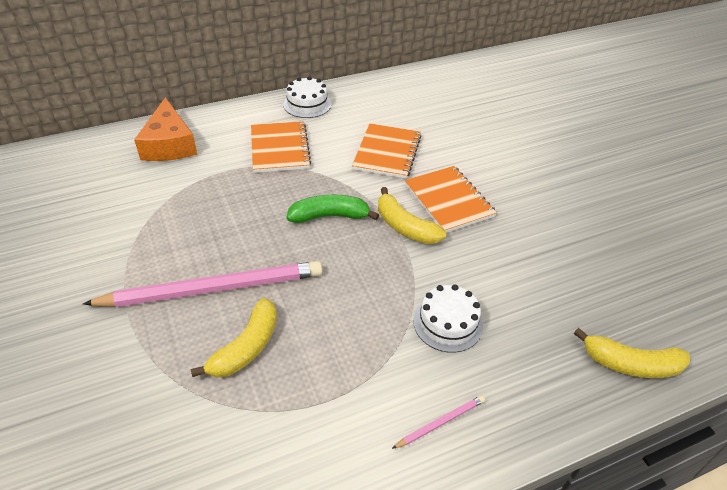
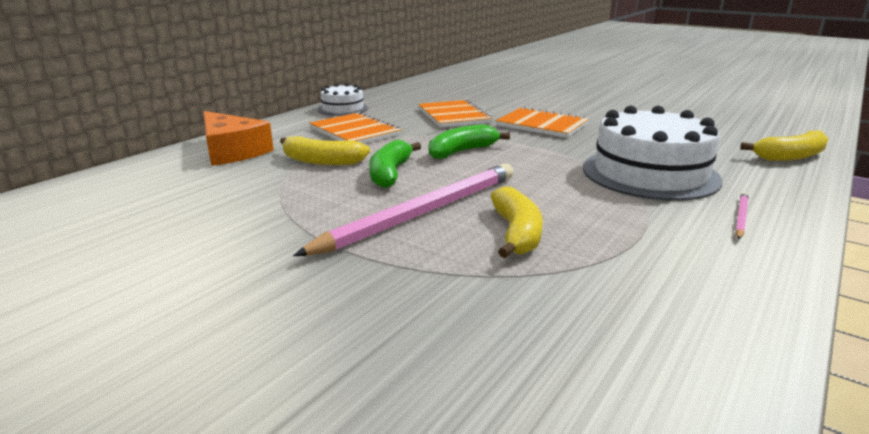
camera: 30 degrees left, 20 degrees down
(244, 225) = (390, 173): none -> green banana
(404, 226) = (532, 142): yellow banana -> yellow banana (321, 161)
(448, 323) = (650, 173): white cake -> white cake, size x1.89

